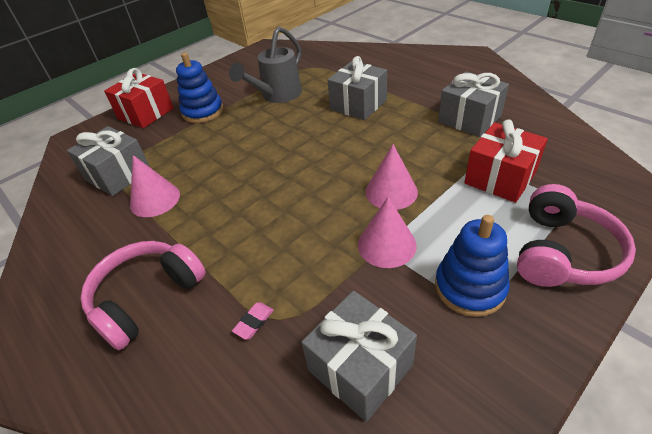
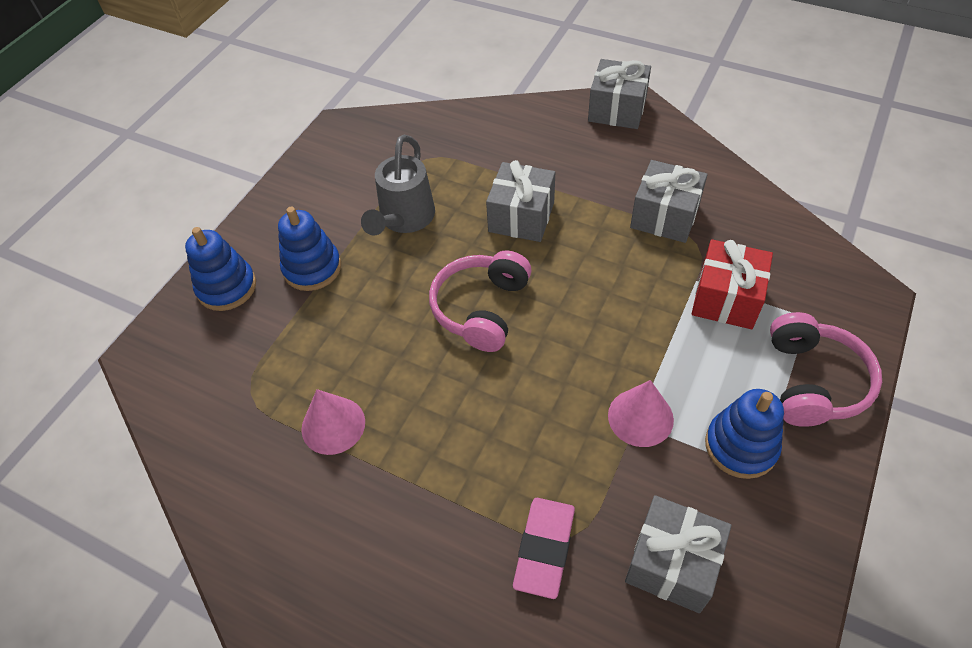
camera: 20 degrees left, 10 degrees up
(118, 175) = (256, 400): grey gift -> grey gift (617, 110)
(146, 113) = (227, 287): red gift -> blue stacking toy
(147, 298) = (408, 557): pink headphones -> pink headphones (481, 308)
(254, 322) = (544, 548): pink eraser -> pink eraser, size x2.14
(391, 191) = (617, 345): pink cone -> none

